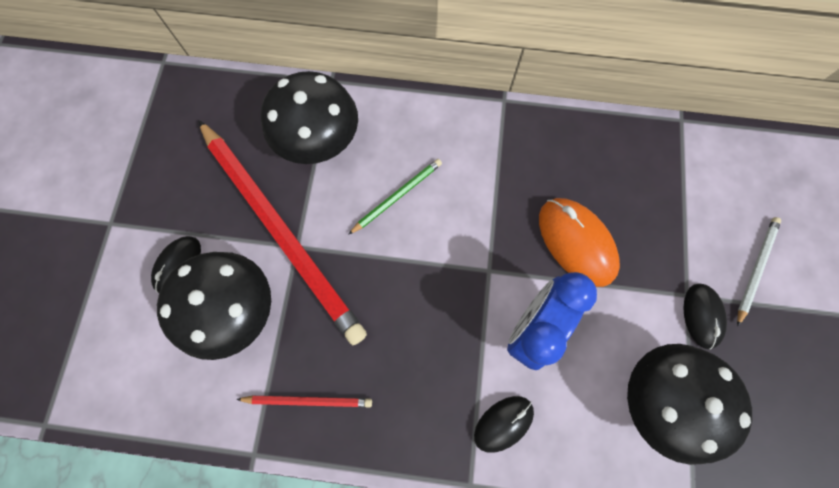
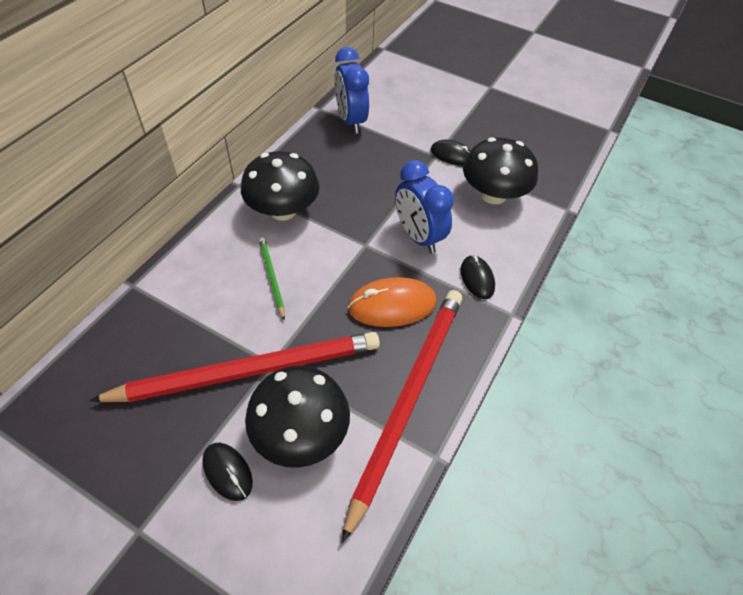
camera: 70 degrees left, 20 degrees down
(308, 400) = (408, 398): red pencil -> red pencil, size x2.37
(318, 140) = (182, 313): black mushroom -> black mushroom (283, 210)
(576, 242) = (371, 191): orange mouse -> orange mouse (392, 305)
(683, 165) = (351, 121): none -> blue clock
(755, 268) = (434, 121): white pencil -> none

